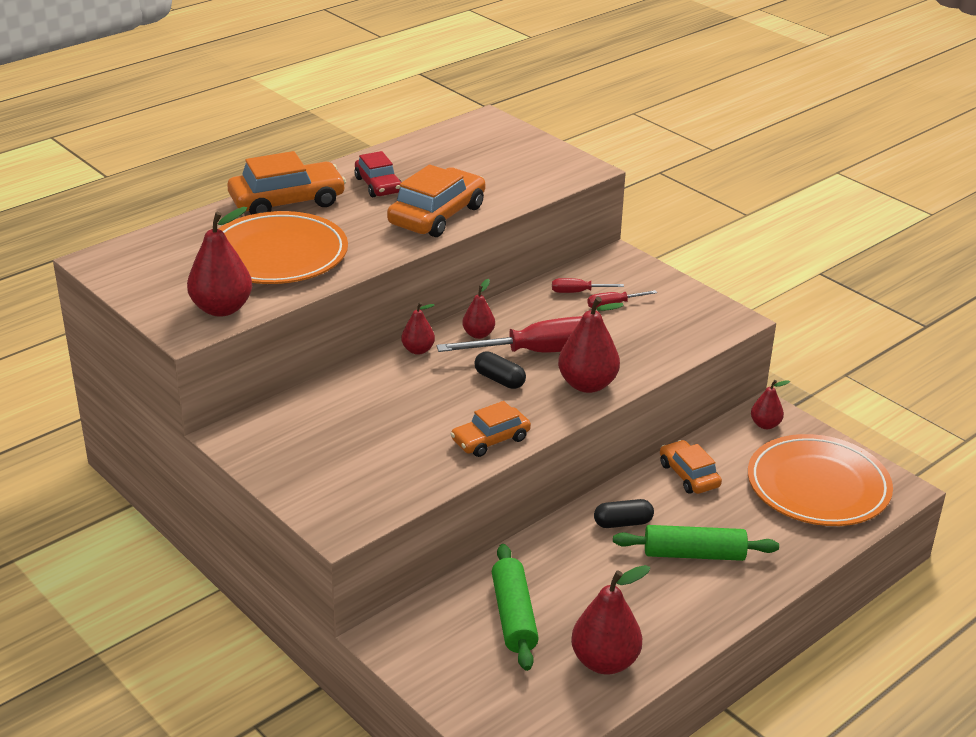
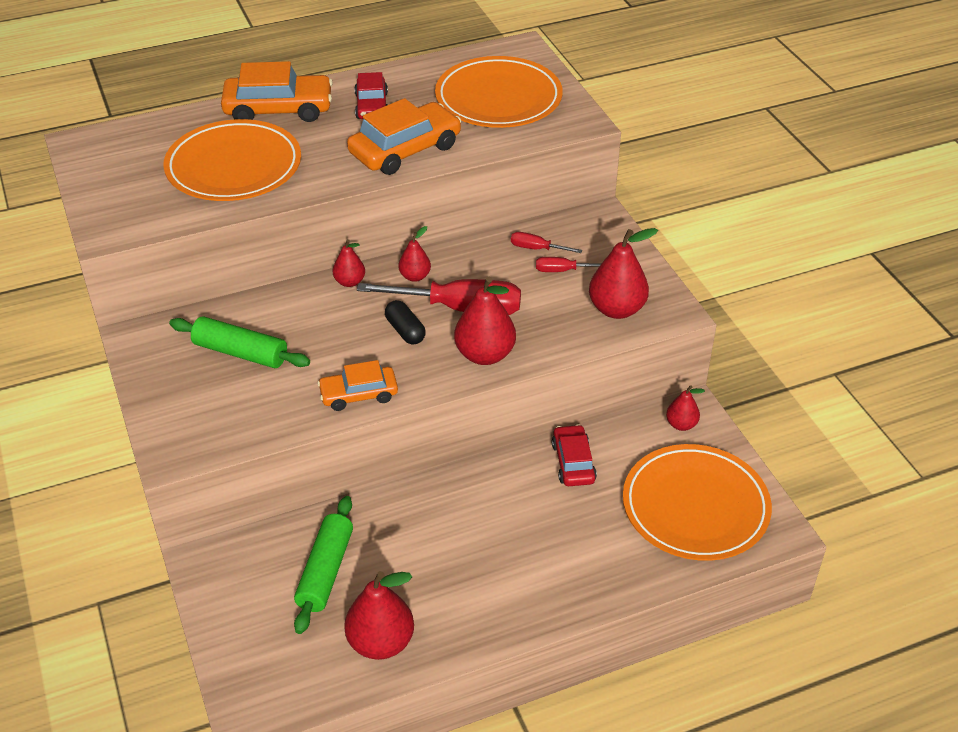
camera: 20 degrees right, 10 degrees up
(222, 308) = (151, 215): red pear -> red pear (616, 309)
(495, 162) = (498, 98): none -> orange plate
(623, 523) = (480, 499): black capsule -> none
(688, 475) = (573, 462): orange car -> red car
(694, 554) = (529, 550): green rolling pin -> green rolling pin (240, 352)

